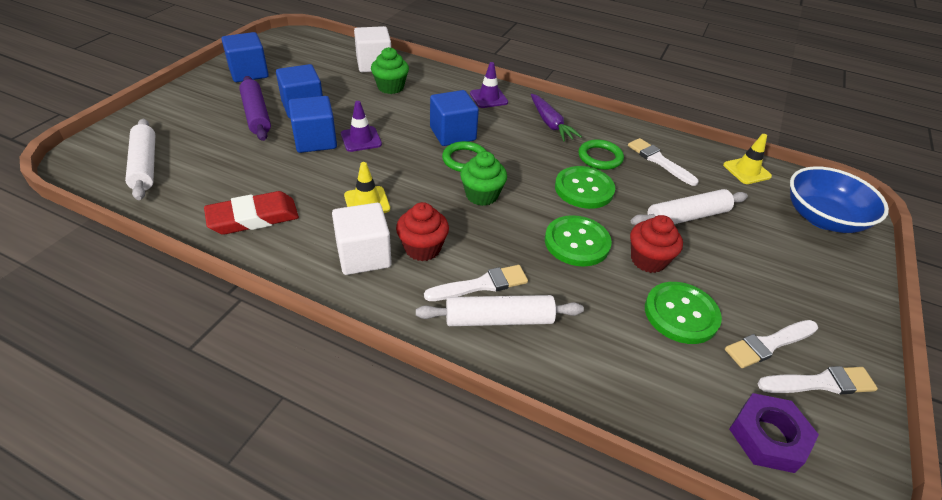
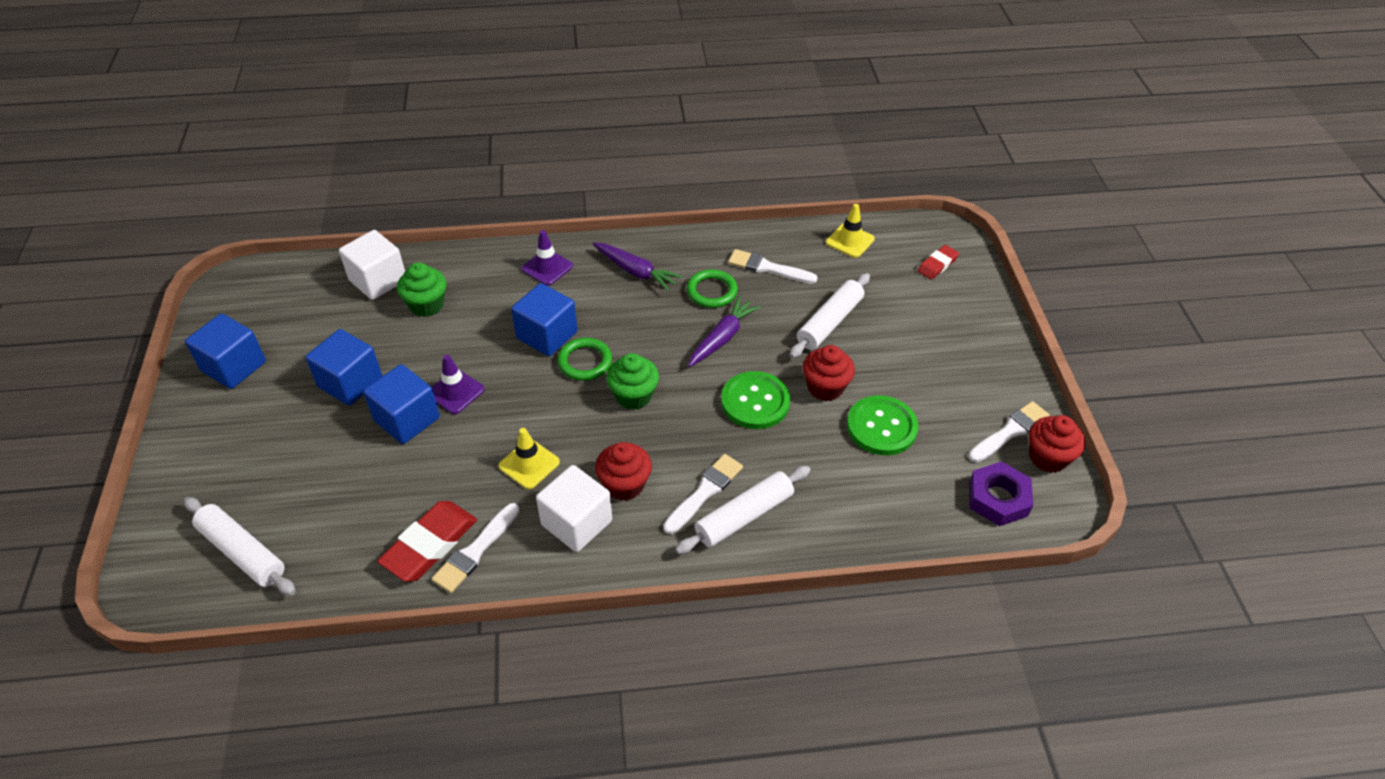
camera: 30 degrees left, 5 degrees up
(256, 115) = (305, 421): purple rolling pin -> none
(584, 189) = (722, 338): green button -> purple carrot
(769, 344) = (959, 418): white brush -> white brush (475, 551)
(822, 218) = (937, 265): blue bowl -> red eraser
(853, 428) = (1048, 457): none -> red cupcake

